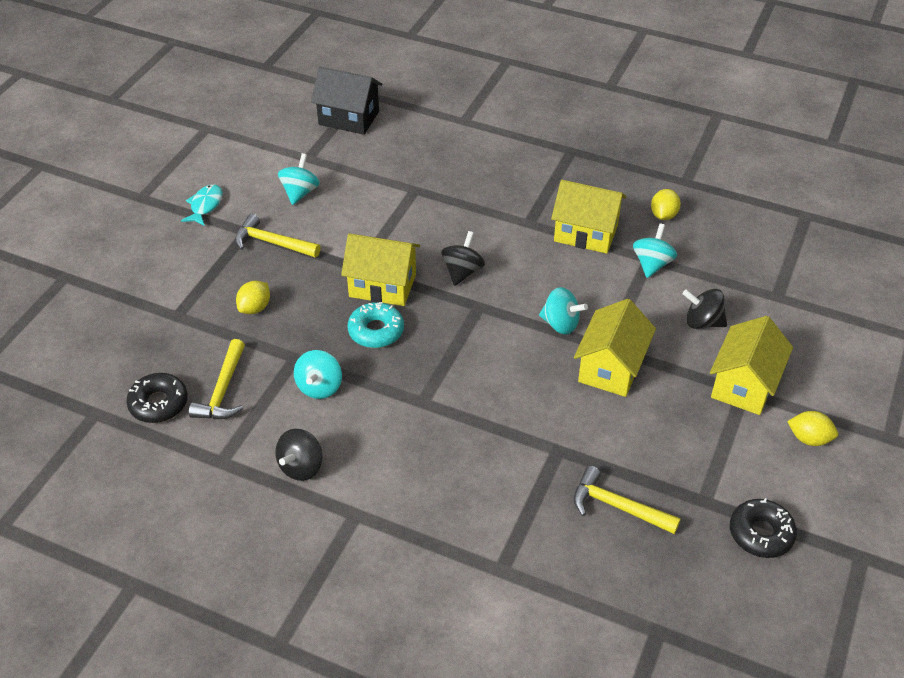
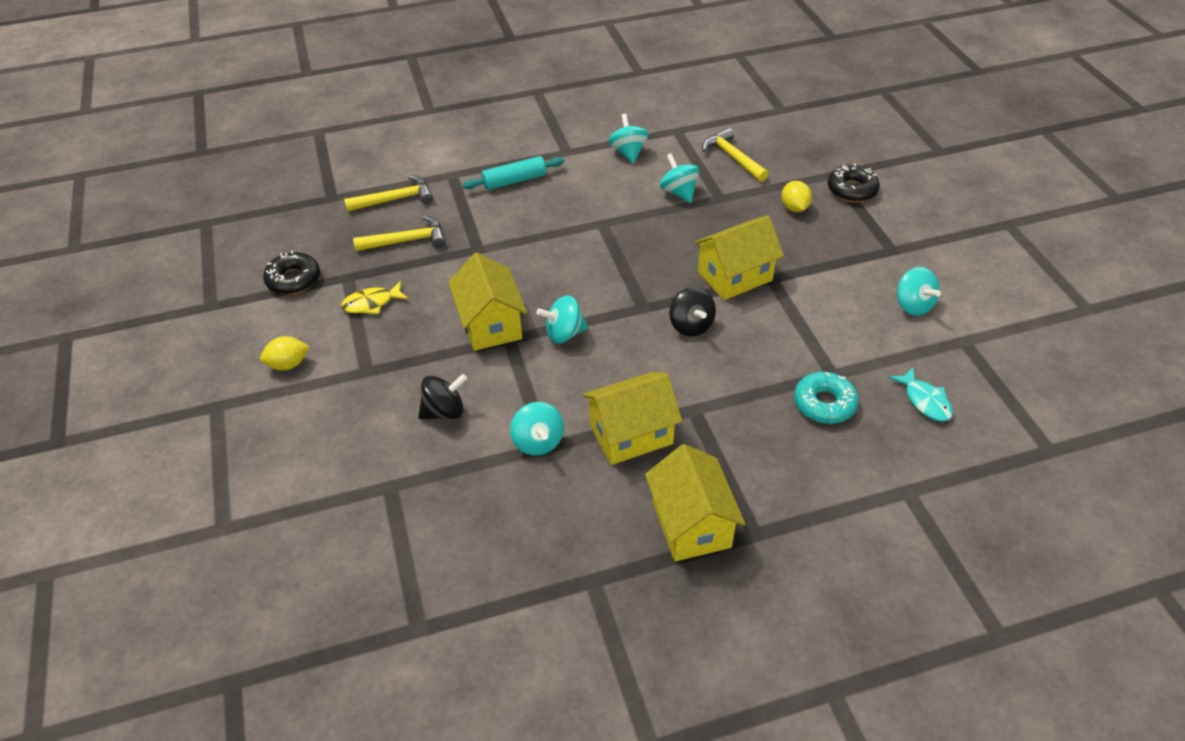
camera: 140 degrees right, 0 degrees up
(158, 403) = (757, 132): black donut -> black donut (852, 190)
(205, 206) = (955, 248): turquoise fish -> turquoise fish (925, 401)
(272, 243) = (860, 254): yellow hammer -> yellow hammer (395, 199)
(301, 467) = (628, 152): black spinning top -> turquoise spinning top
(349, 118) = (1007, 409): black house -> none
(376, 331) = (692, 244): turquoise donut -> turquoise donut (824, 404)
(447, 511) = (514, 181): none -> turquoise rolling pin
(663, 215) = (576, 511): yellow lemon -> none
(699, 454) = (372, 303): none -> yellow fish
(744, 385) = (369, 376): yellow house -> yellow house (691, 524)

